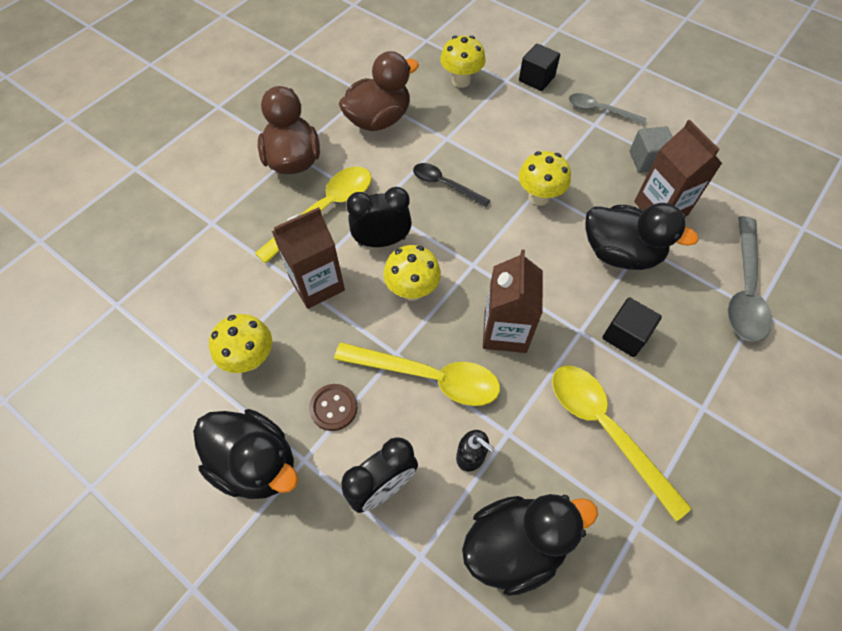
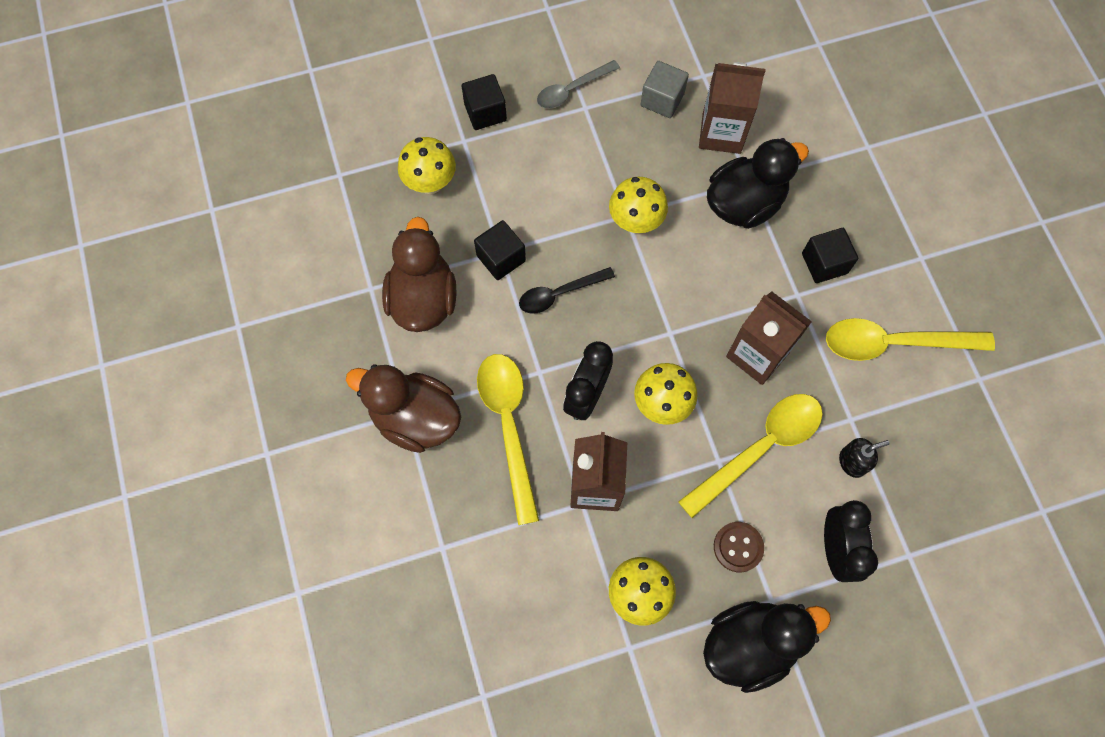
camera: 55 degrees left, 10 degrees up
(442, 141) = (501, 258): none -> black cube
(515, 545) = (942, 478): black duck -> none
(744, 289) = (843, 139): grey spoon -> none

